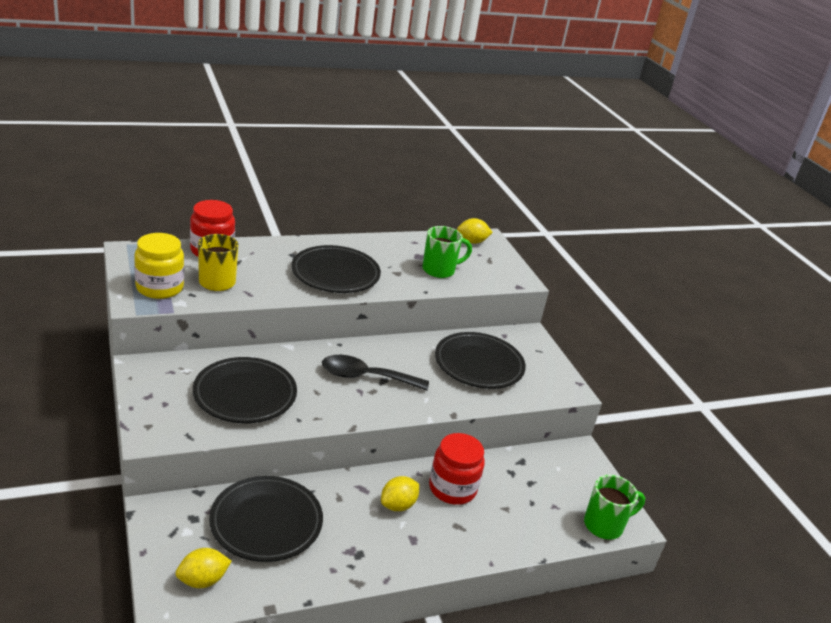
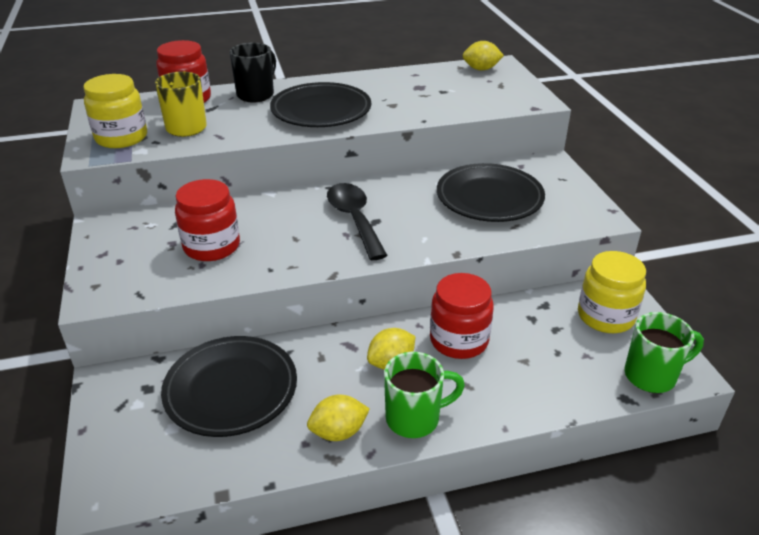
camera: 10 degrees right, 5 degrees up
(202, 580) = (145, 462): yellow lemon -> yellow lemon (338, 432)
(245, 395) = (212, 246): black plate -> red jar
(275, 251) = (256, 94): none -> black mug
(365, 377) = (354, 219): black spoon -> black spoon turned 60 degrees clockwise
(440, 270) = (442, 99): green mug -> green mug (415, 418)
(570, 474) = (605, 316): none -> yellow jar

